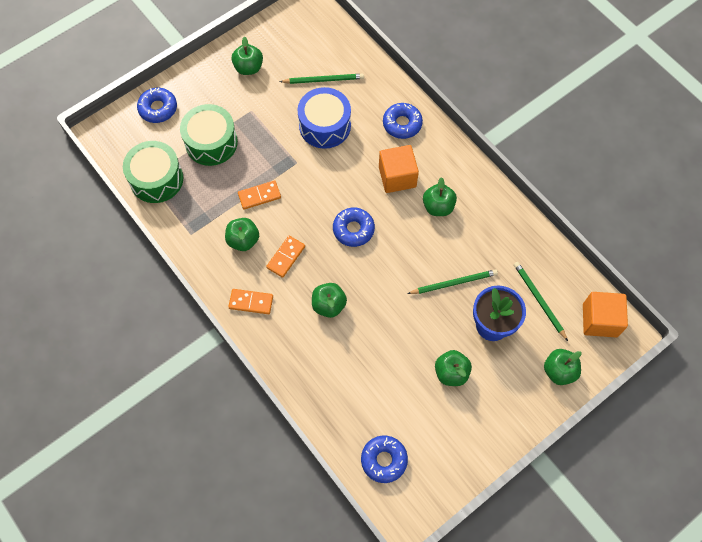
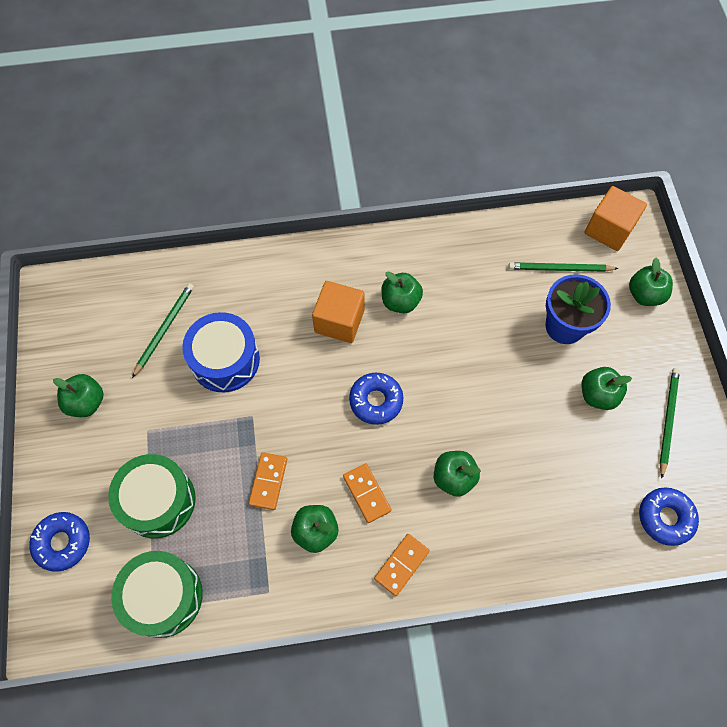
camera: 60 degrees left, 0 degrees up
(402, 124) = (278, 280): blue donut -> none
(454, 283) = (498, 335): green pencil -> green pencil (667, 420)

